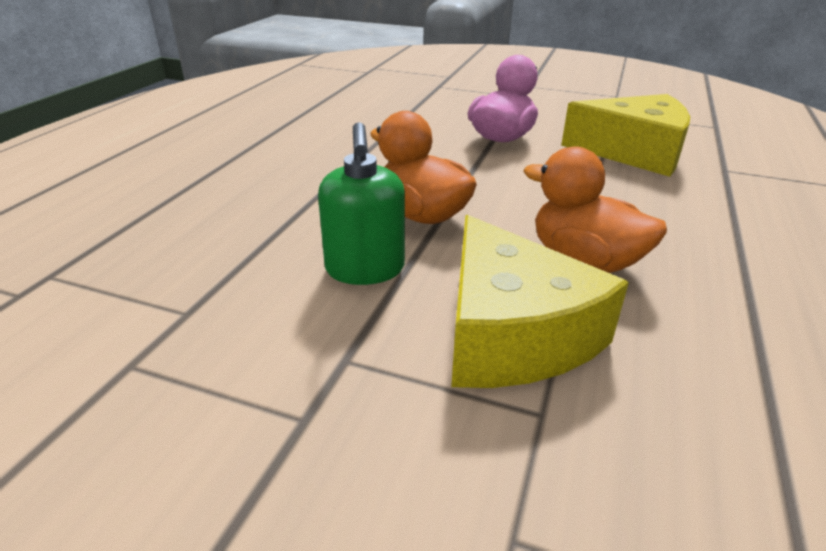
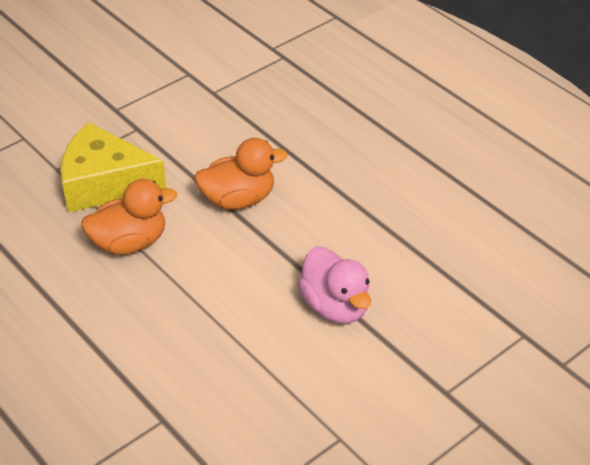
camera: 120 degrees right, 10 degrees up
(365, 269) = (199, 155): green soap dispenser -> none
(633, 152) = (241, 380): yellow cheese -> none

